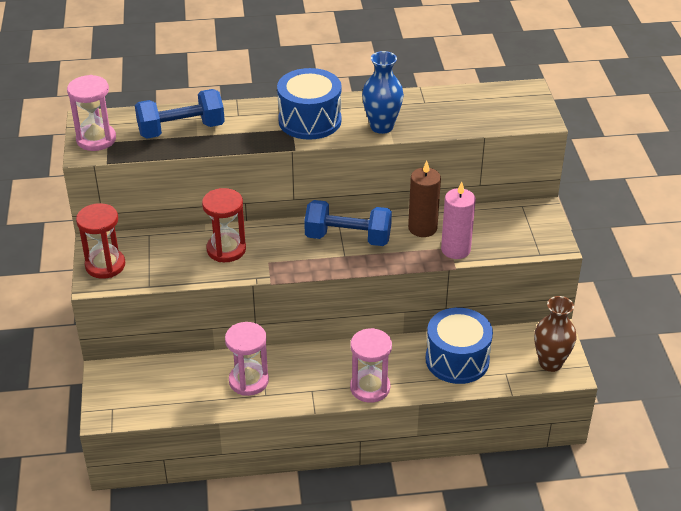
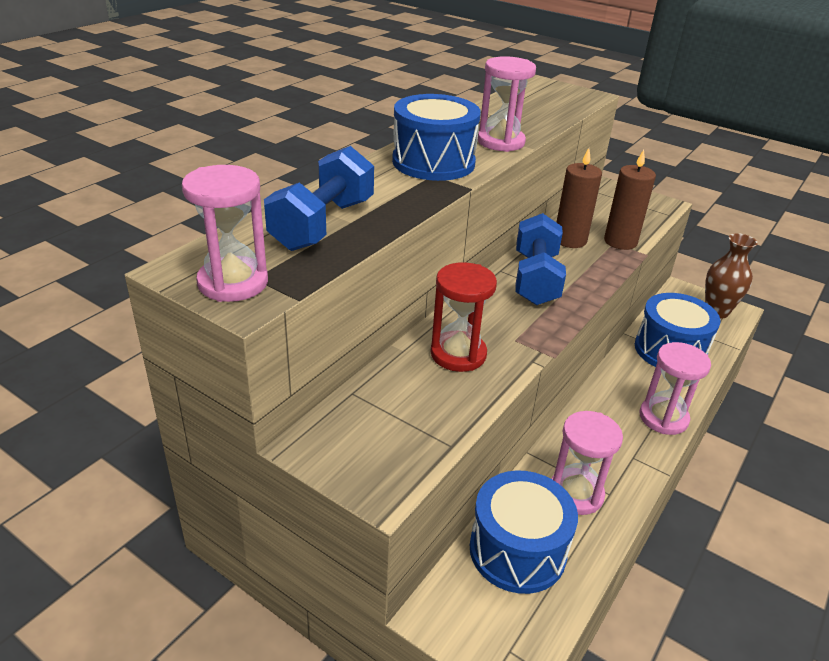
camera: 50 degrees left, 5 degrees down
(105, 265) = (362, 460): red hourglass -> none
(178, 379) = (517, 550): none -> blue drum
(348, 238) = (535, 279): blue dumbbell -> blue dumbbell turned 45 degrees counterclockwise
(381, 127) = (501, 142): blue vase -> pink hourglass
(455, 249) = (620, 241): pink candle -> brown candle

